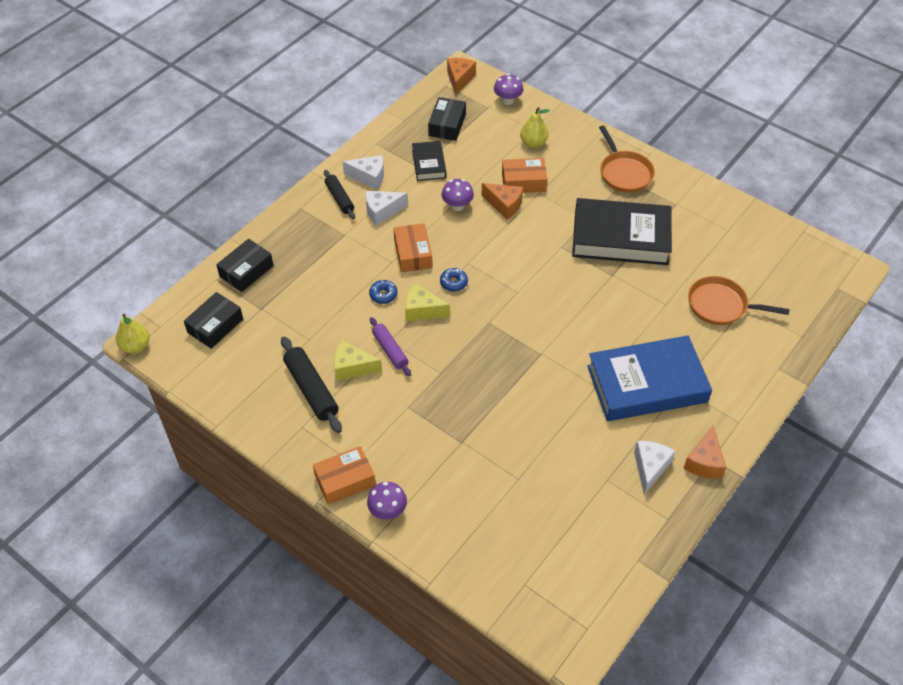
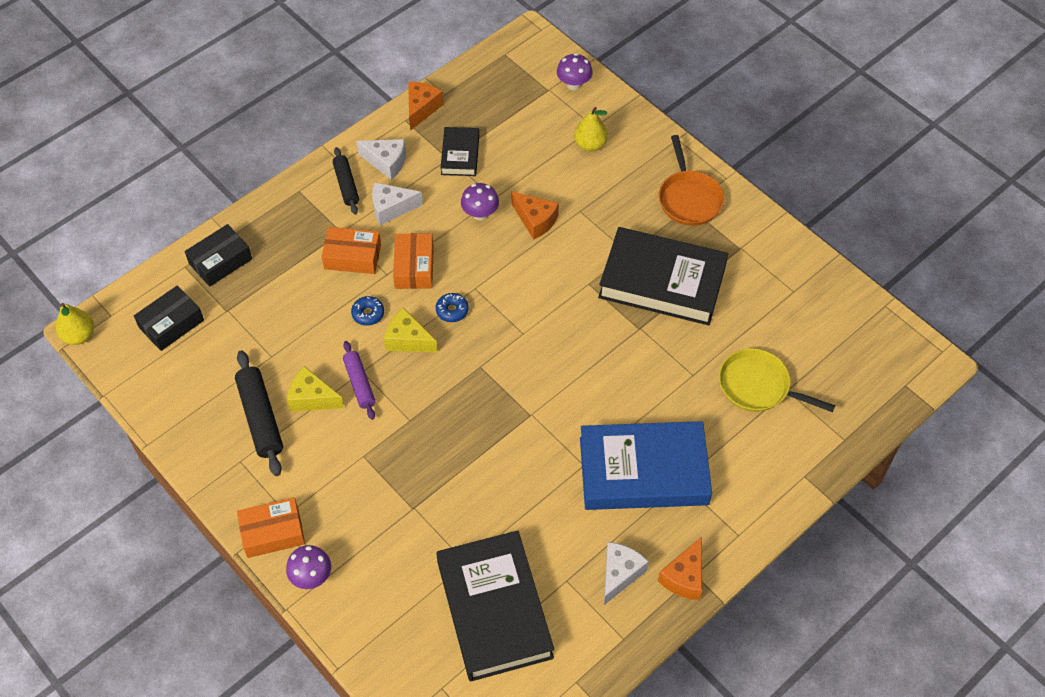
camera: 10 degrees right, 5 degrees up
(447, 125) = (493, 107): black box -> none
(459, 79) = (523, 48): orange cheese -> orange cheese (421, 109)
(523, 182) = (566, 193): orange box -> orange box (352, 256)
(552, 512) = (494, 609): none -> black book
(721, 305) = (758, 386): orange pan -> yellow pan

